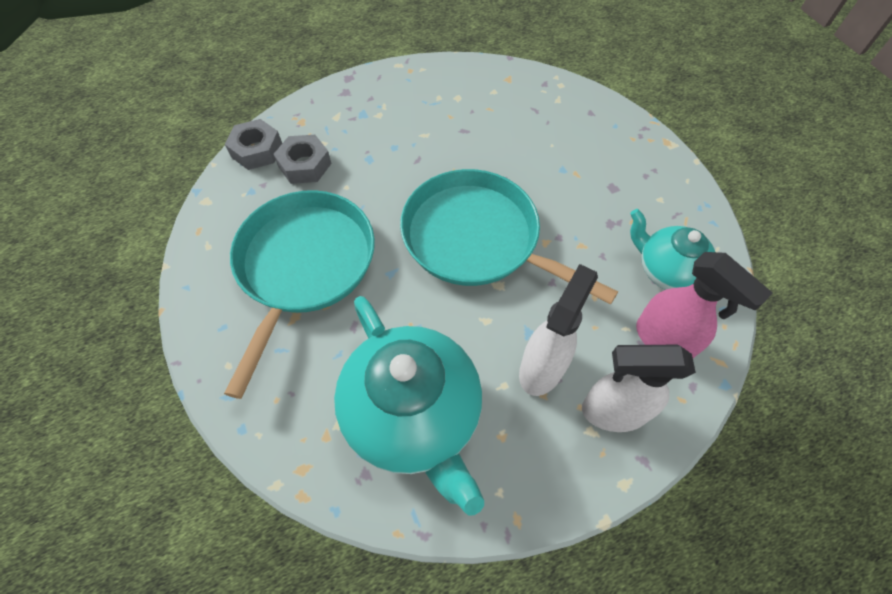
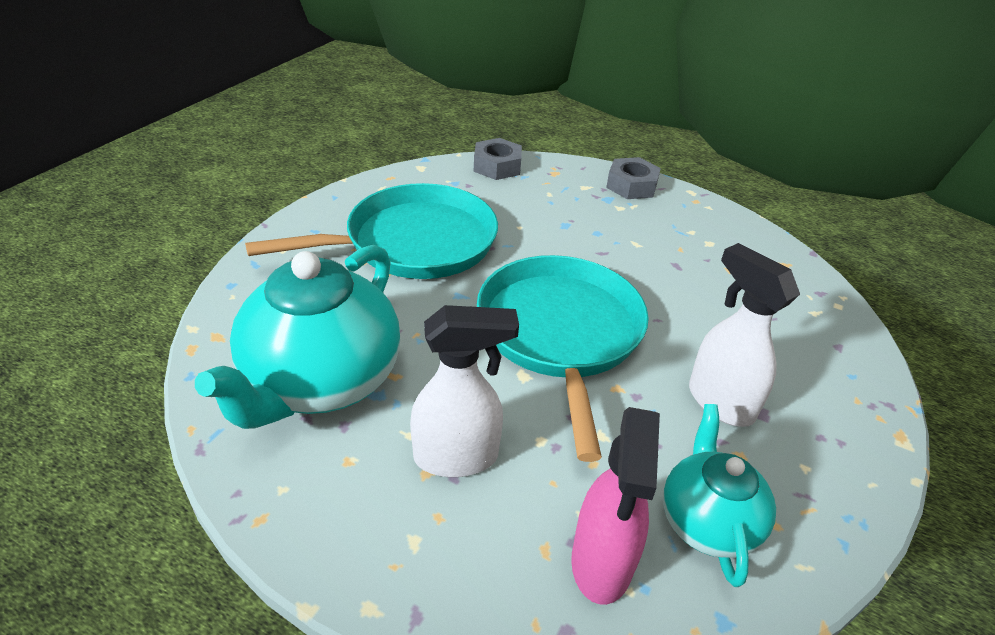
camera: 50 degrees right, 20 degrees down
(305, 165) = (513, 195): grey nut -> grey nut (631, 186)
(612, 411) = (456, 551): white spray bottle -> white spray bottle (719, 402)

